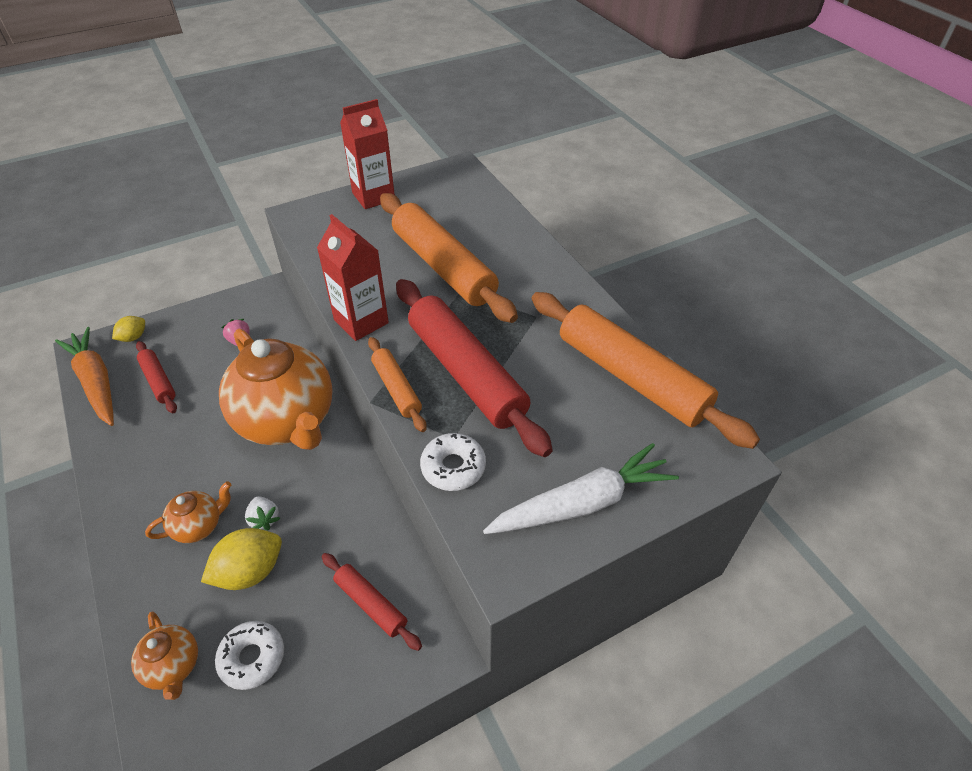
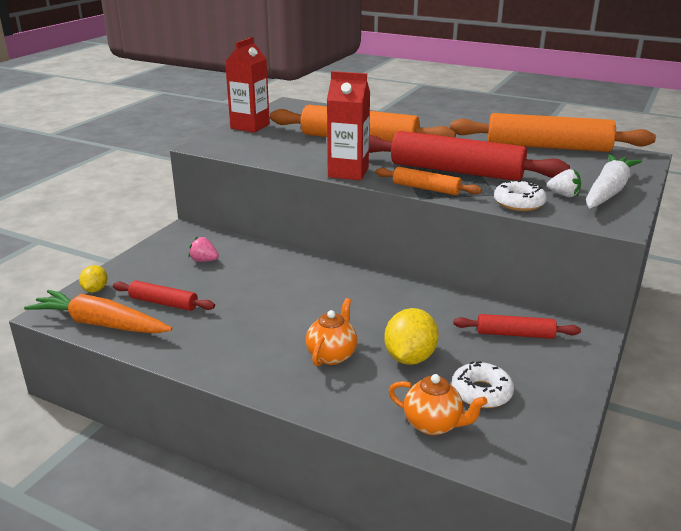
camera: 35 degrees left, 20 degrees down
(264, 519) = (377, 331): white strawberry -> white strawberry (564, 195)
(287, 421) = (313, 283): orange teapot -> none

